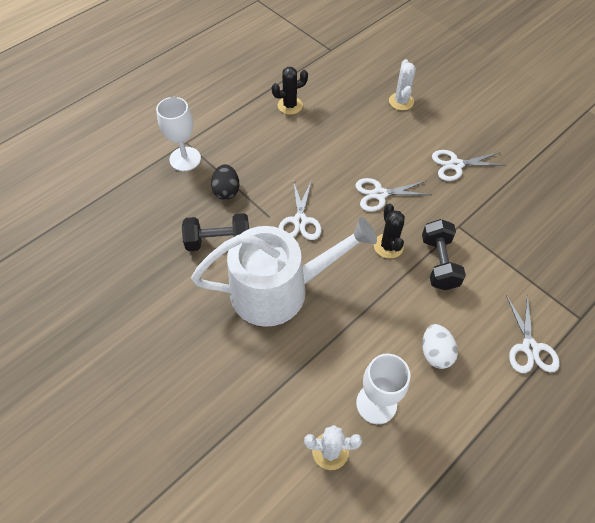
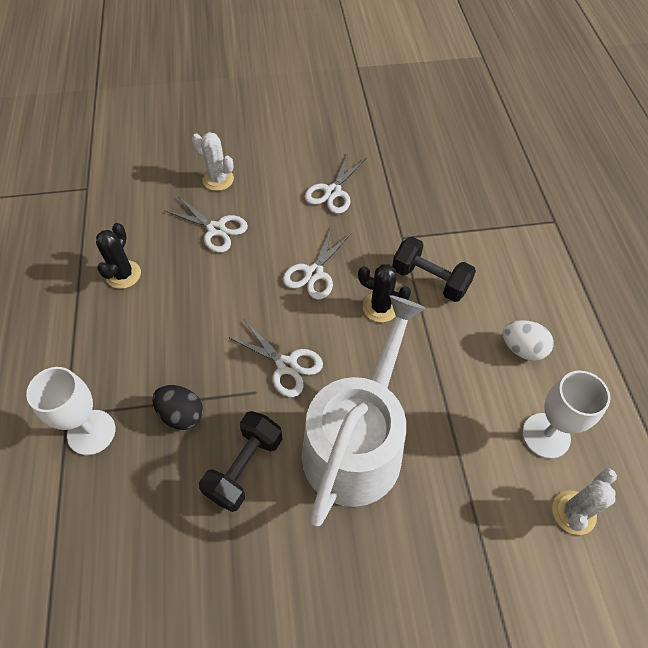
camera: 55 degrees left, 0 degrees up
(529, 348) = (560, 275): white scissors -> white scissors (216, 229)

